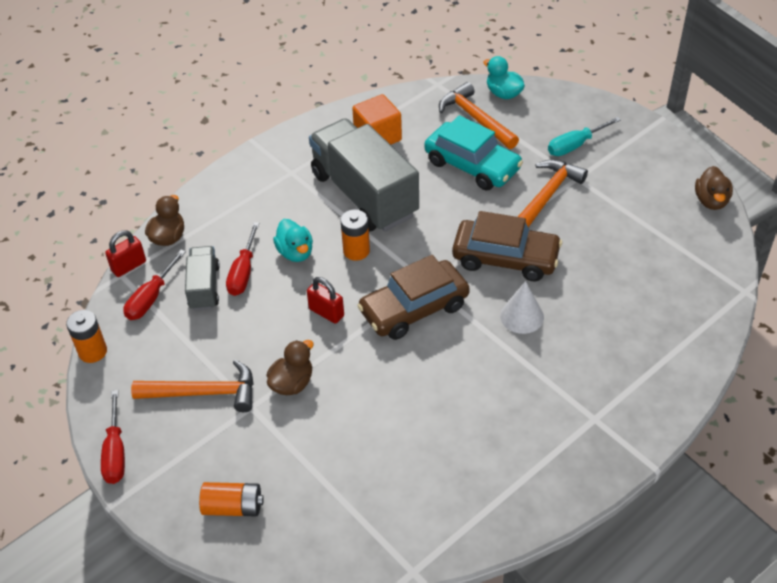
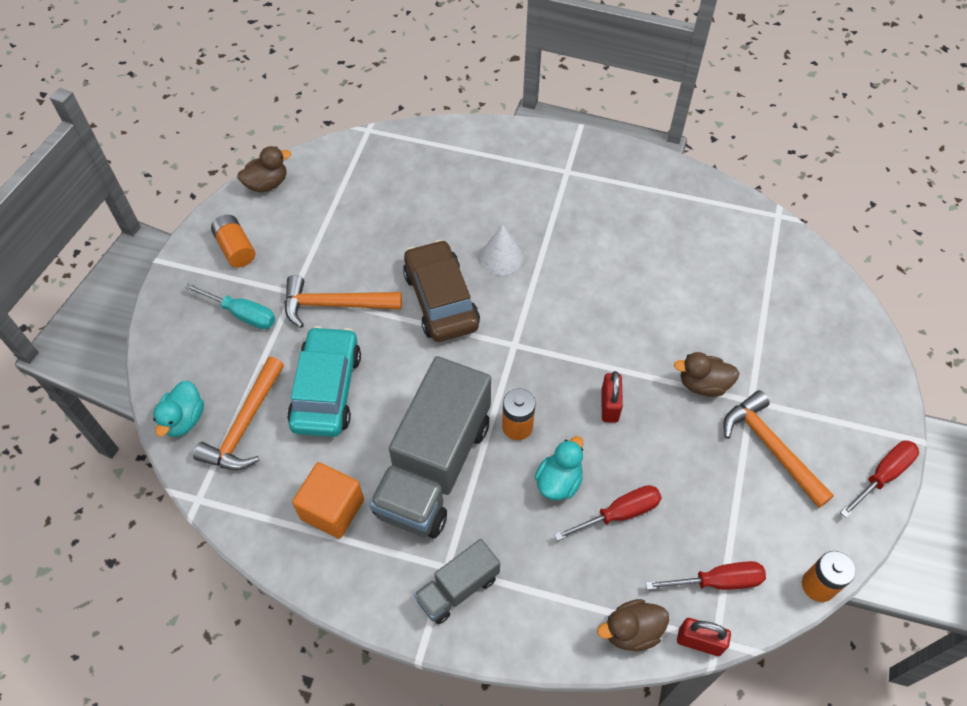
camera: 125 degrees left, 10 degrees up
(204, 287) = (665, 538): grey truck -> grey truck (458, 588)
(233, 507) = (840, 352): orange battery -> orange battery (236, 249)
(414, 309) = (552, 338): brown car -> none

